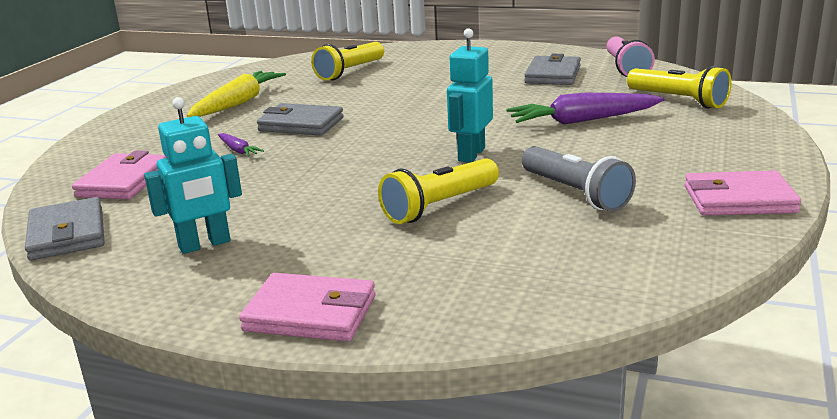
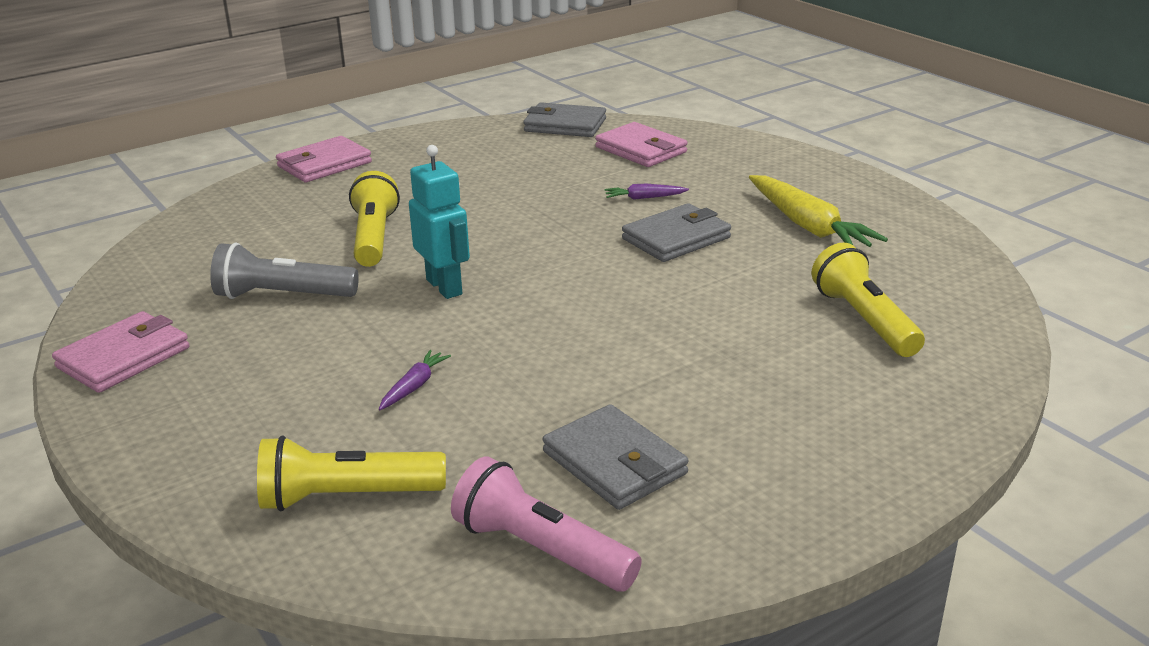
camera: 125 degrees right, 5 degrees up
(204, 244) = (469, 156): turquoise robot -> none
(582, 121) = (414, 386): purple carrot -> purple carrot, size x0.47

